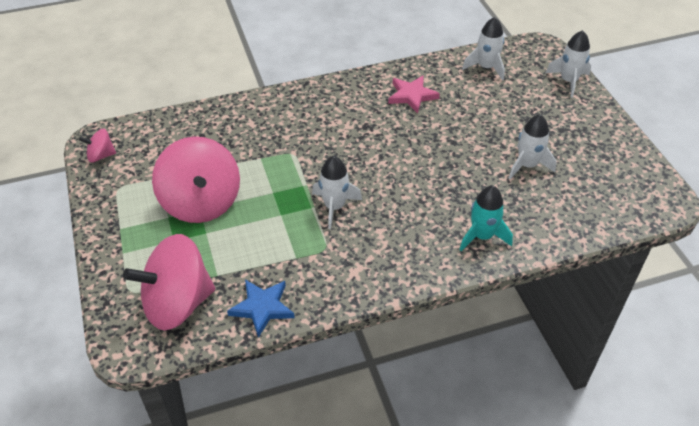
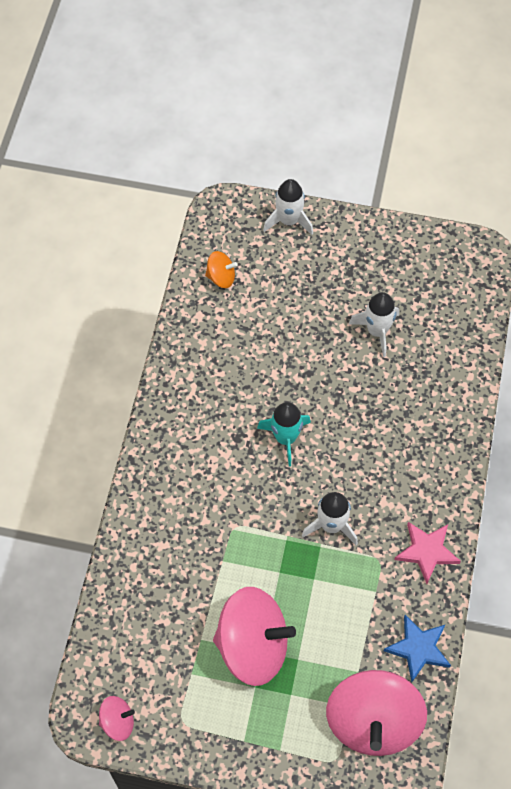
camera: 60 degrees left, 15 degrees up
(101, 156) = (118, 722): pink spinning top -> pink spinning top turned 120 degrees counterclockwise
(412, 96) = (219, 370): pink star -> pink star (427, 552)
(482, 236) = (438, 422): turquoise rocket -> turquoise rocket (285, 438)
(486, 67) = (221, 277): white rocket -> orange spinning top

